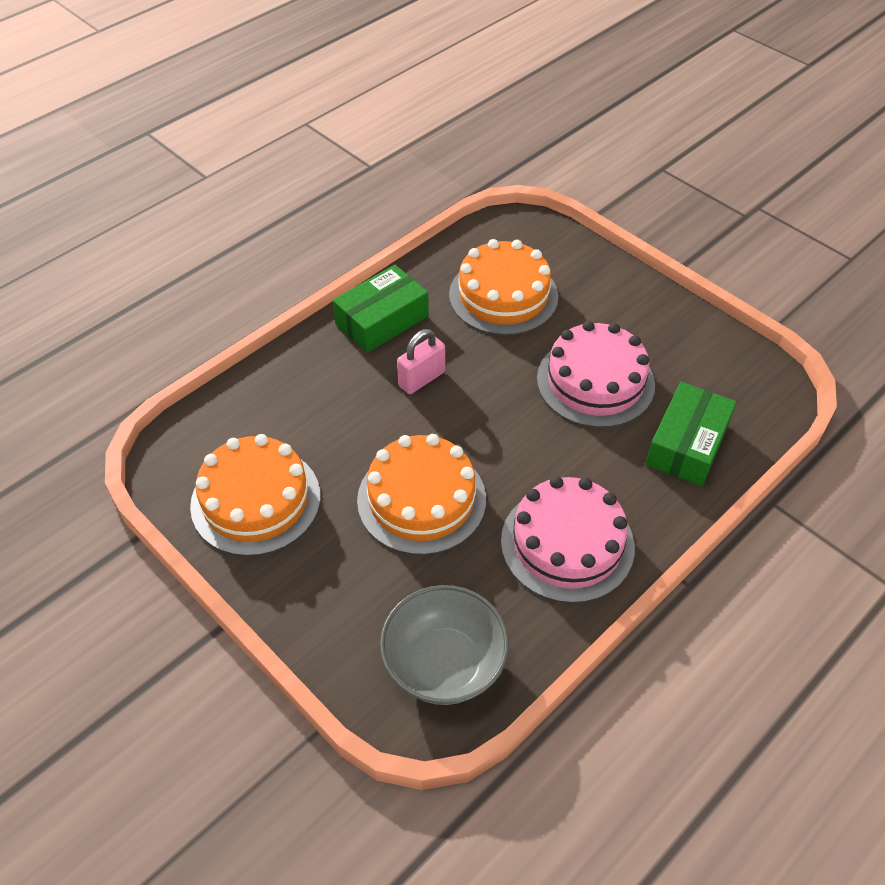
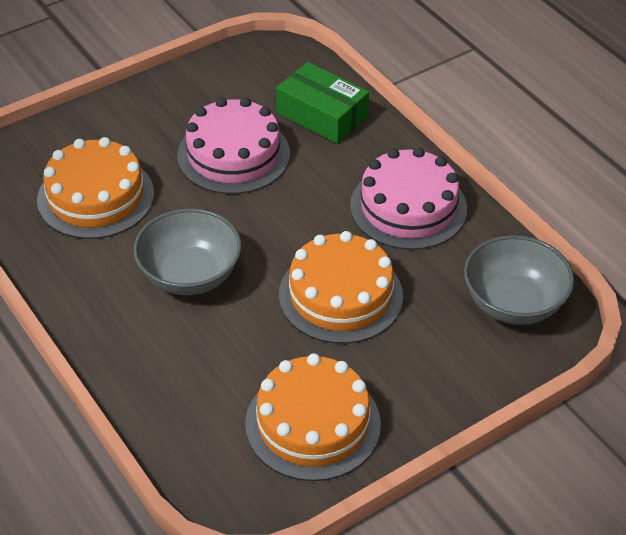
camera: 80 degrees left, 5 degrees down
(382, 320) = (94, 296): green box -> none
(422, 379) = (190, 275): pink padlock -> grey bowl

